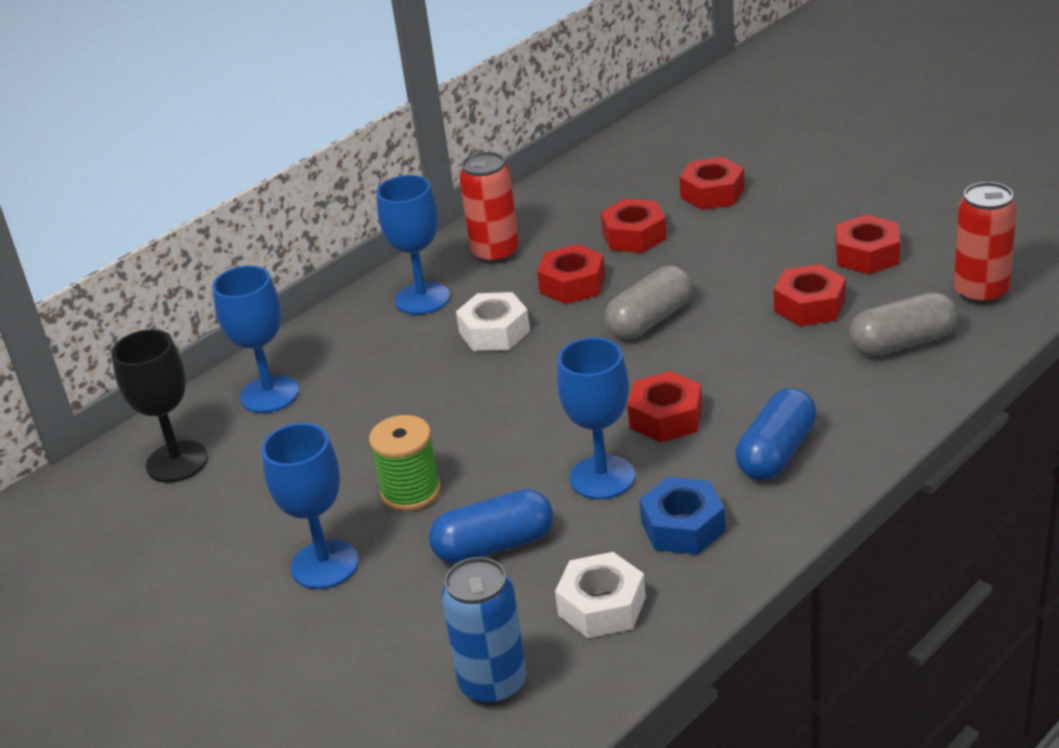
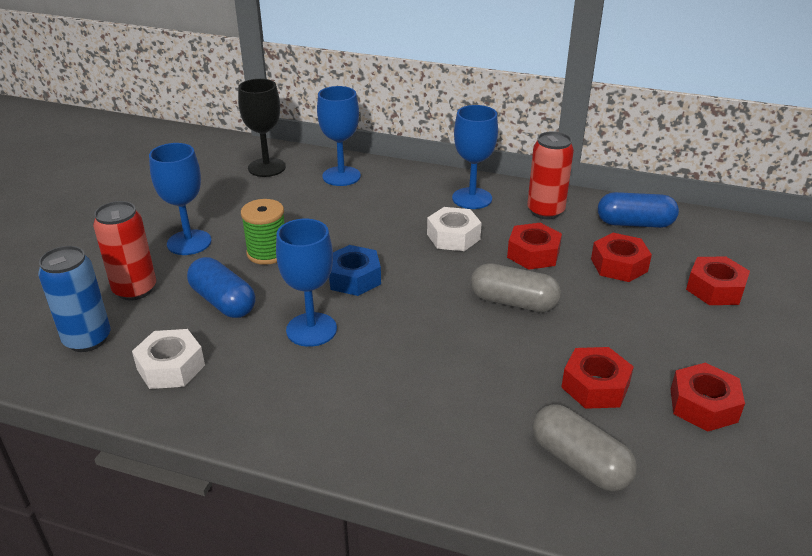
camera: 60 degrees right, 0 degrees up
(665, 417) = (395, 342): red nut -> none
(683, 527) = (268, 385): blue nut -> blue nut (354, 278)
(776, 453) = (378, 415): blue capsule -> blue capsule (634, 223)
(980, 292) = (706, 506): red can -> red can (135, 290)

